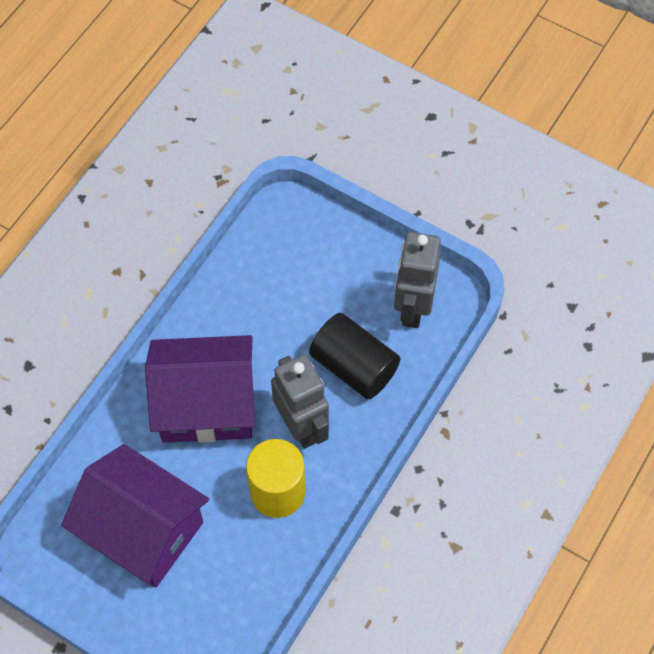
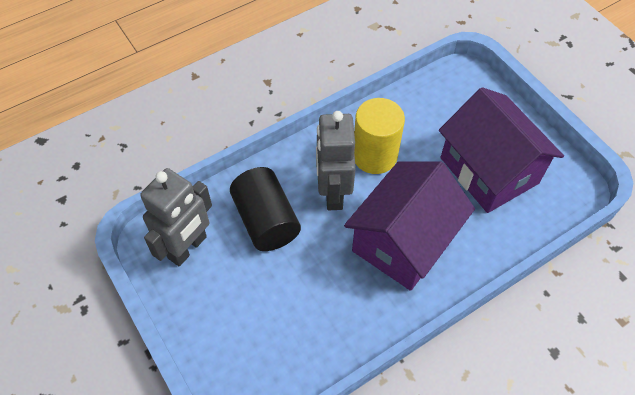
camera: 155 degrees left, 5 degrees down
(206, 405) = (403, 241): purple house -> purple house turned 75 degrees counterclockwise

